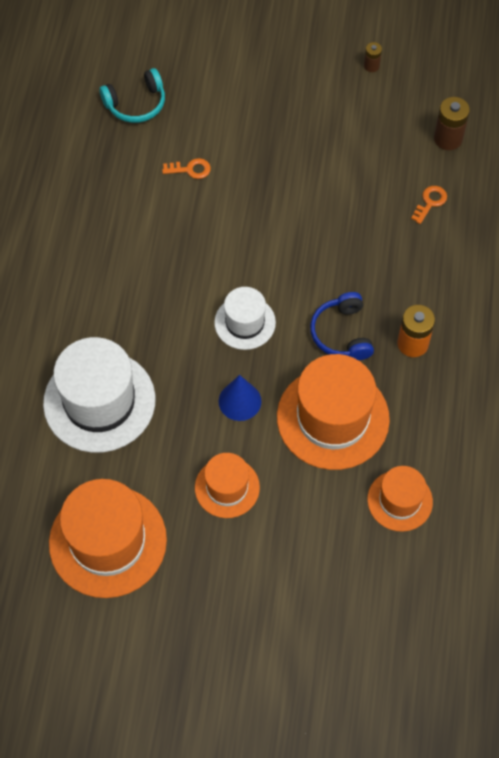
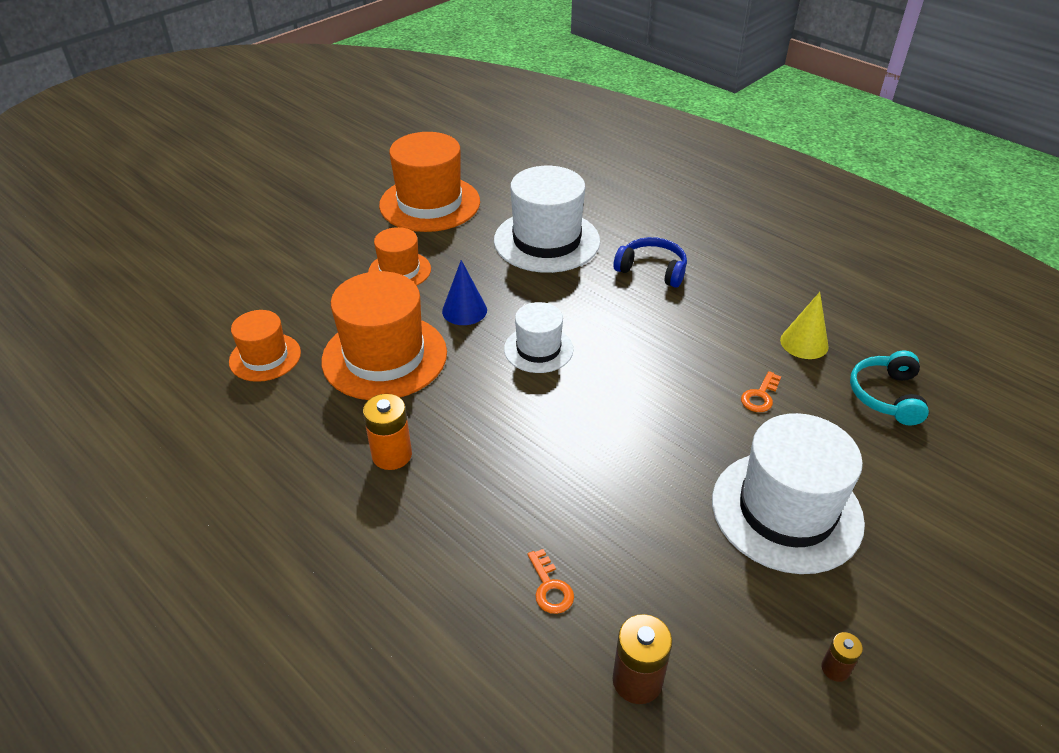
camera: 125 degrees right, 20 degrees down
(111, 166) = (804, 343): none -> yellow cone
(283, 120) = (786, 511): none -> white hat
(342, 333) = (459, 408): blue headphones -> blue headphones (652, 270)

